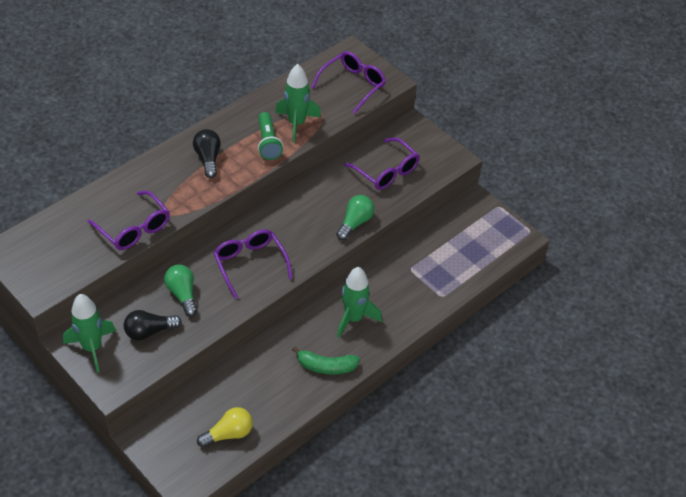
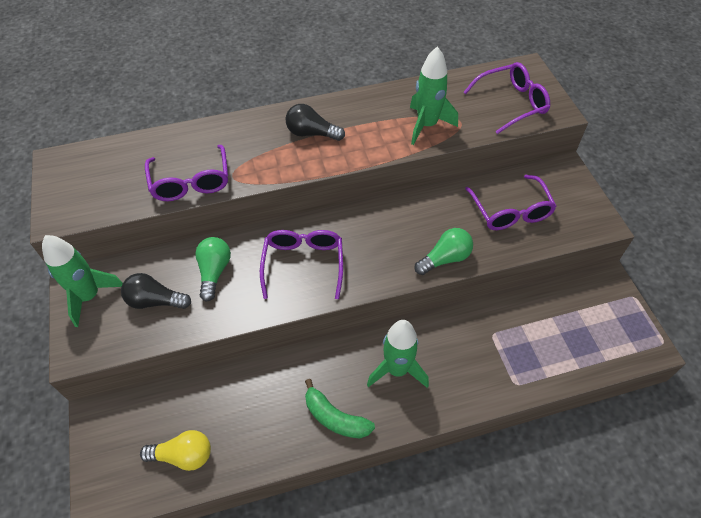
camera: 30 degrees right, 5 degrees up
(208, 158) = (312, 133): black light bulb -> black light bulb turned 90 degrees counterclockwise
(268, 143) = (384, 136): green flashlight -> none

